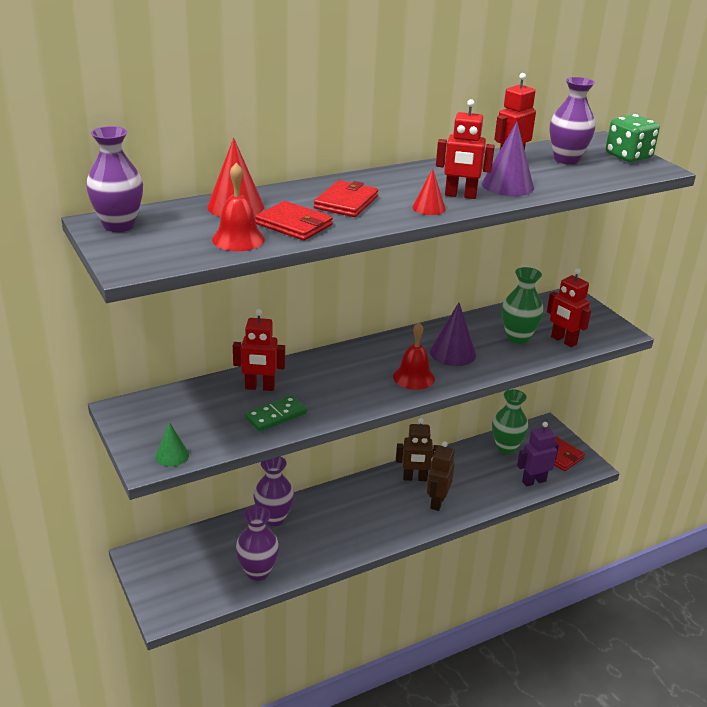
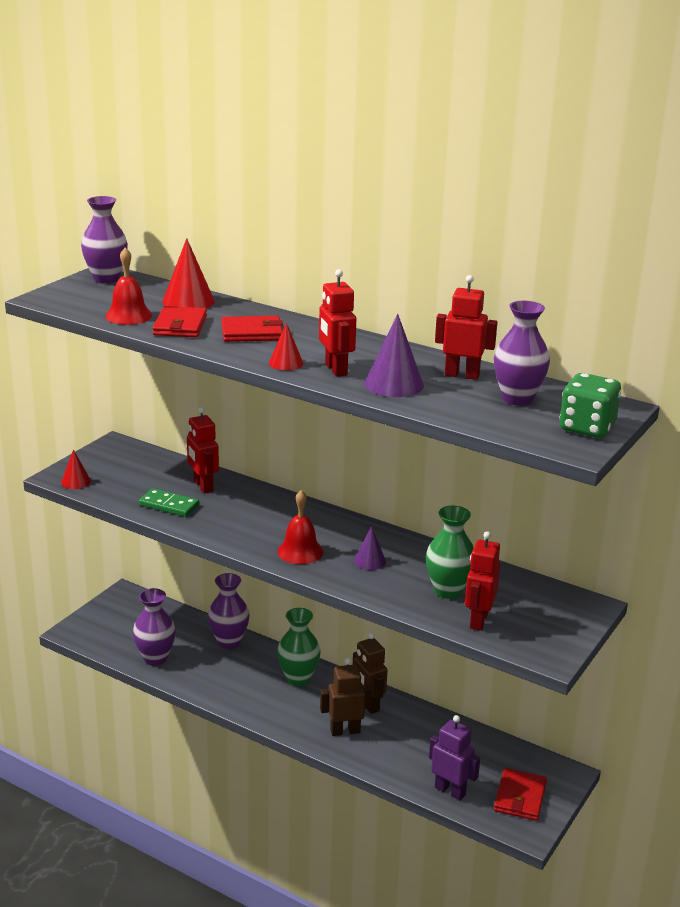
camera: 60 degrees right, 5 degrees down
(172, 455) = (76, 482): green cone -> red cone
(453, 353) = (370, 561): purple cone -> purple cone, size x0.60
(506, 447) = (489, 753): green vase -> green vase (298, 678)

